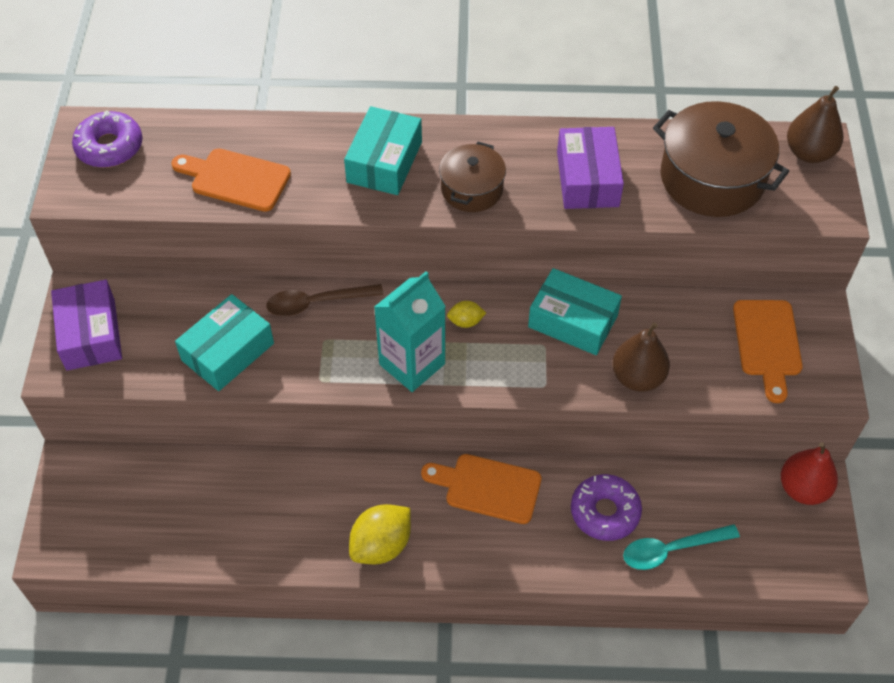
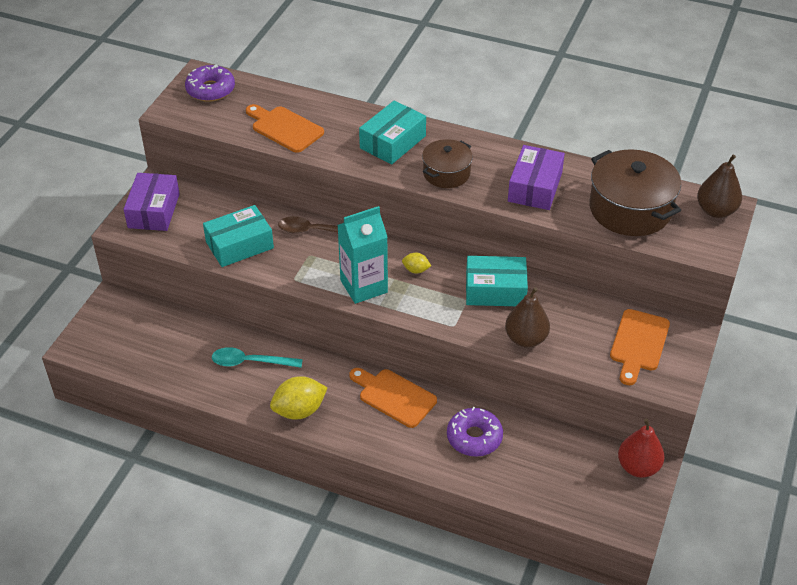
camera: 20 degrees right, 10 degrees down
(573, 321) = (495, 290): turquoise box -> turquoise box turned 45 degrees counterclockwise
(671, 549) = (513, 477): turquoise spoon -> turquoise spoon (250, 362)

